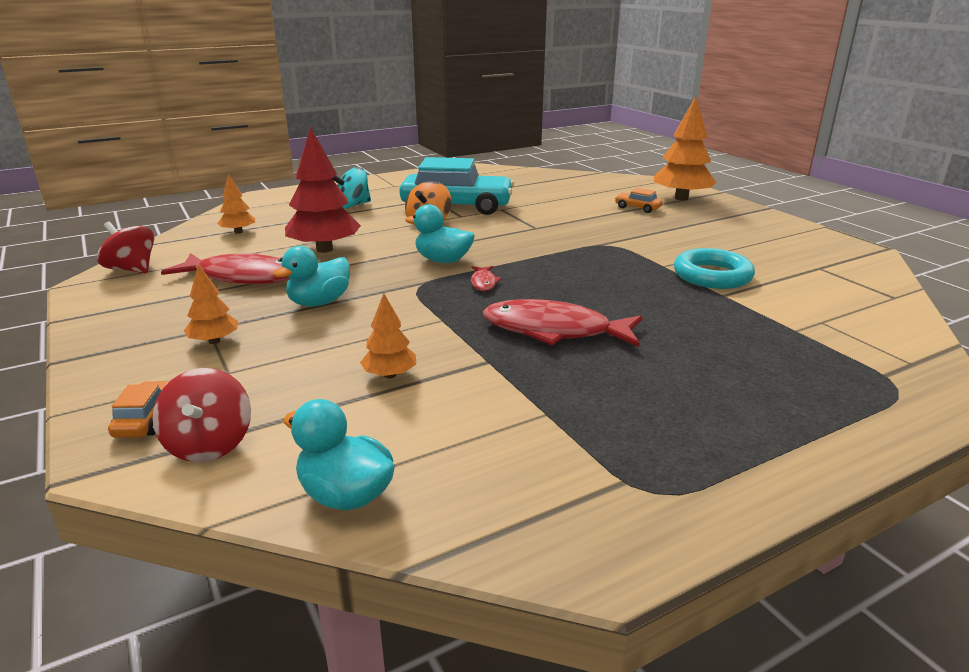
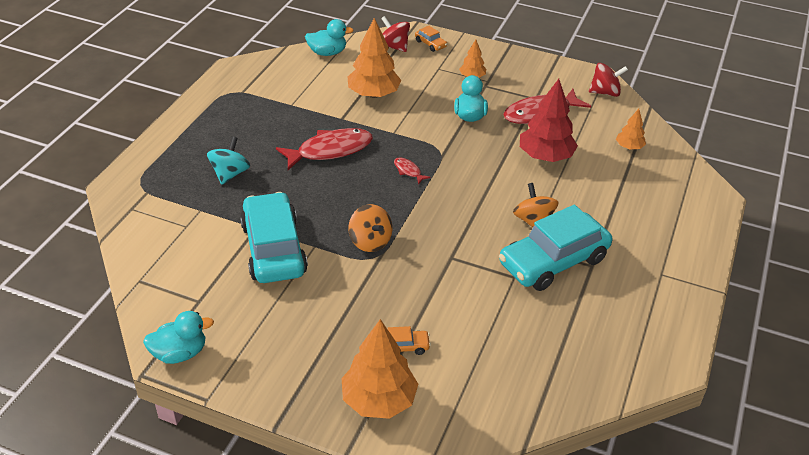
camera: 140 degrees right, 15 degrees up
(352, 206) = (628, 218): turquoise spinning top -> turquoise spinning top (230, 174)
(390, 375) = (373, 94): orange tree -> orange tree, size x1.92
(443, 260) = (460, 181): turquoise duck -> turquoise duck (180, 353)
(599, 253) = (370, 241): none -> orange spinning top
(712, 275) = (273, 249): turquoise ring -> turquoise car

